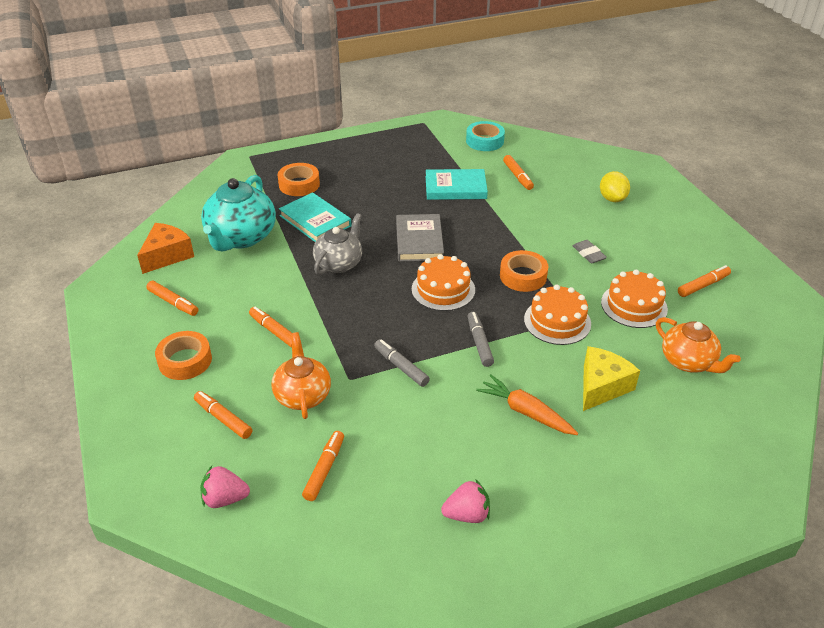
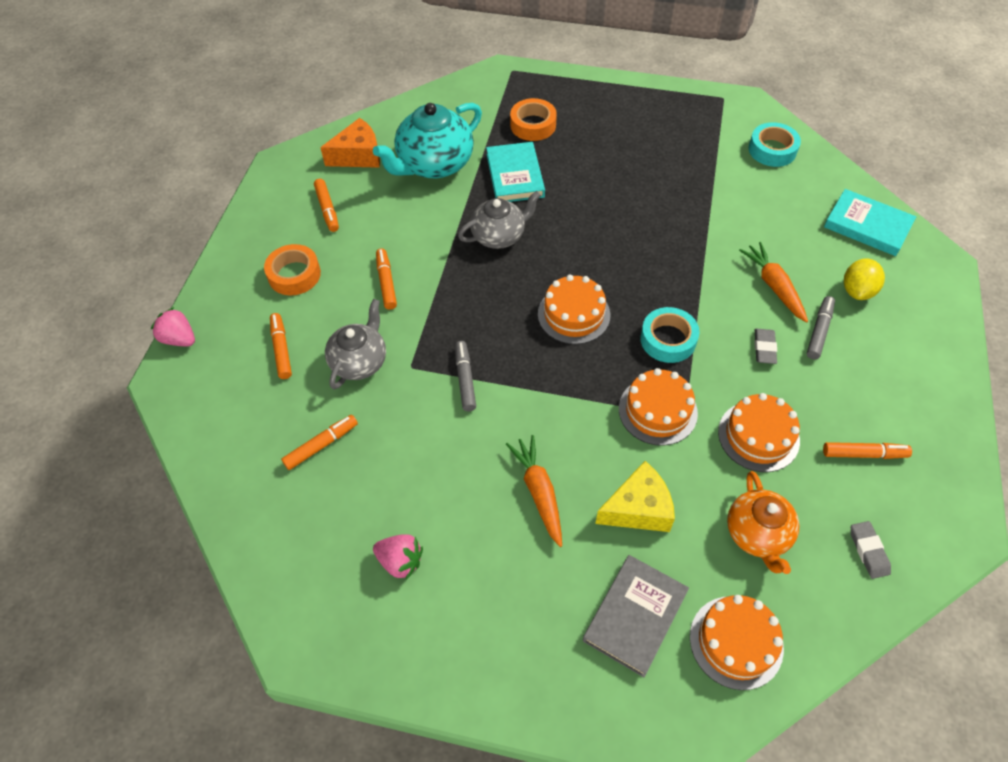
camera: 35 degrees right, 15 degrees up
(225, 499) = (228, 426): pink strawberry -> pink strawberry (179, 339)
(302, 395) = (359, 361): orange teapot -> grey teapot
(419, 241) = (596, 246): grey book -> grey book (635, 616)
(455, 188) = (688, 197): turquoise book -> turquoise book (867, 225)
(479, 343) = (559, 393): grey marker -> grey marker (819, 331)
(517, 176) = (770, 213): orange marker -> none
(523, 276) = (668, 339): orange tape -> turquoise tape
(560, 217) = (774, 286): none -> orange carrot
(737, 431) = (736, 642): none -> orange cake
(757, 337) = (868, 551): none -> grey eraser

